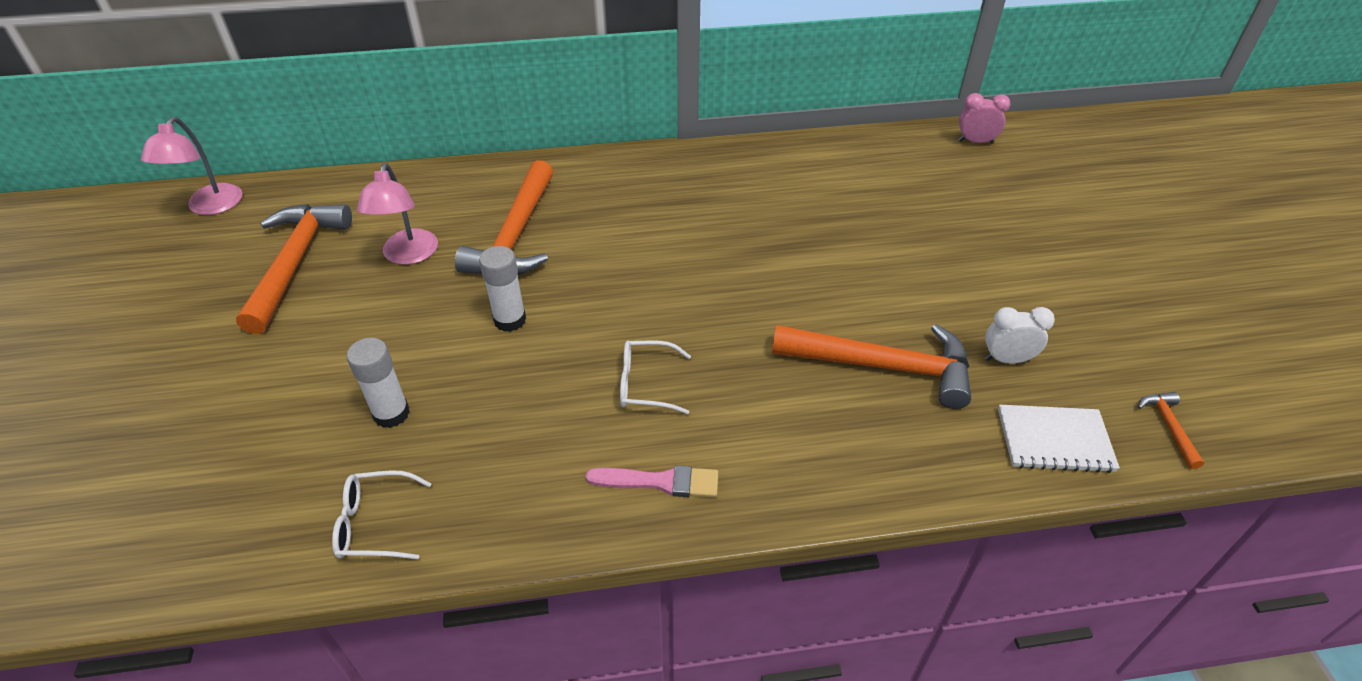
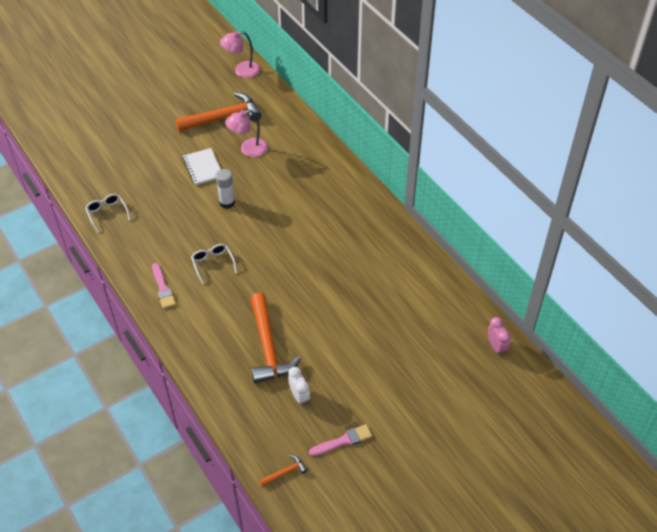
camera: 65 degrees right, 5 degrees up
(391, 414) = (158, 191): white glue stick -> none
(515, 236) = (283, 179): orange hammer -> none
(1054, 440) = (252, 424): white notebook -> white notebook (203, 168)
(1111, 335) = (343, 441): none -> pink brush

